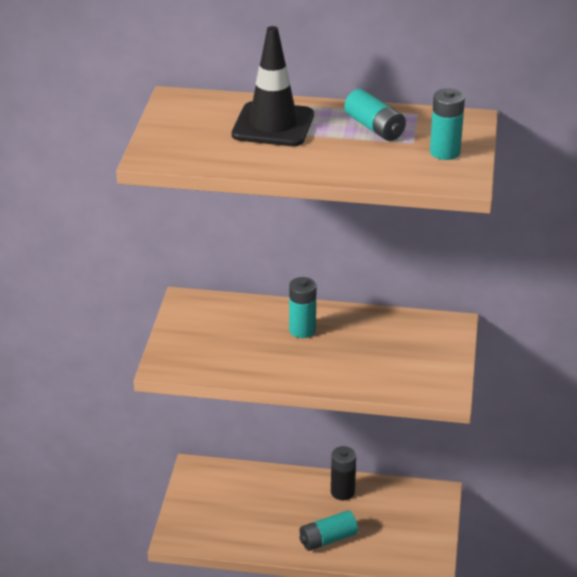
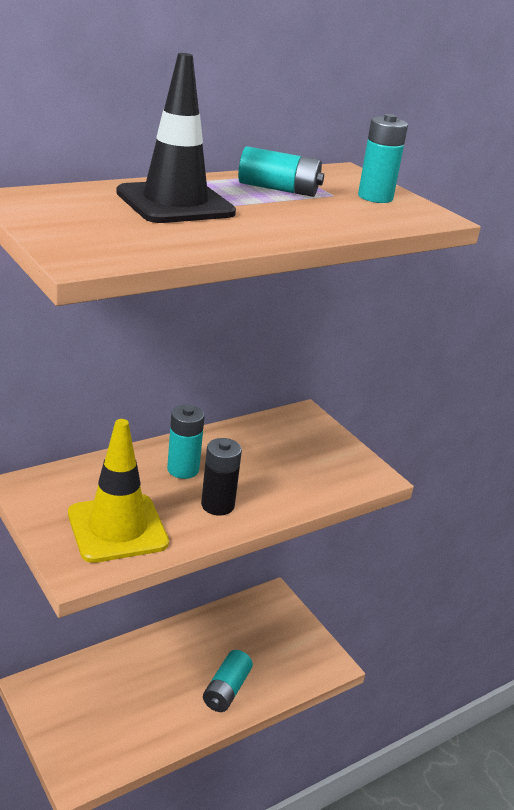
camera: 45 degrees left, 5 degrees down
(213, 351) = (117, 528): none -> yellow traffic cone
(342, 492) = (196, 636): black battery -> black battery (217, 505)

